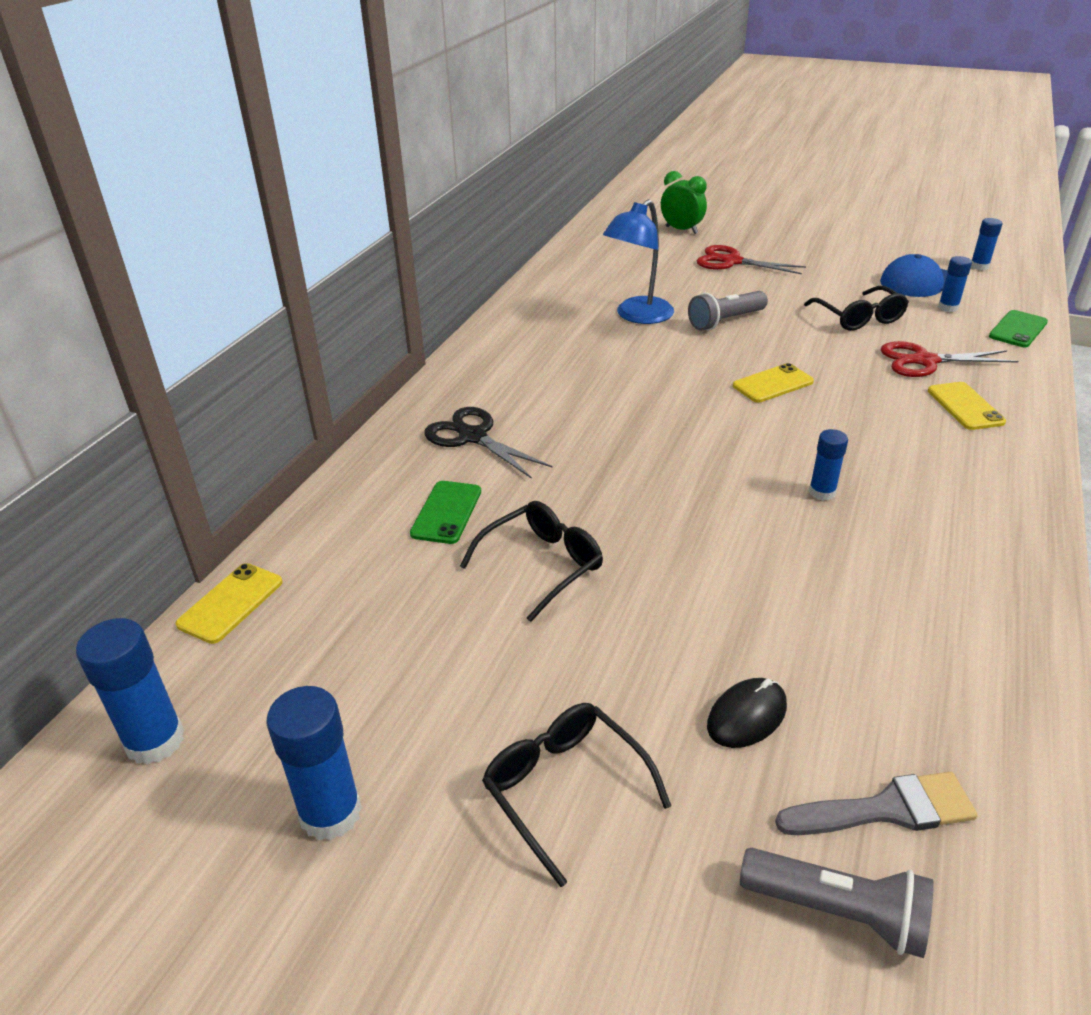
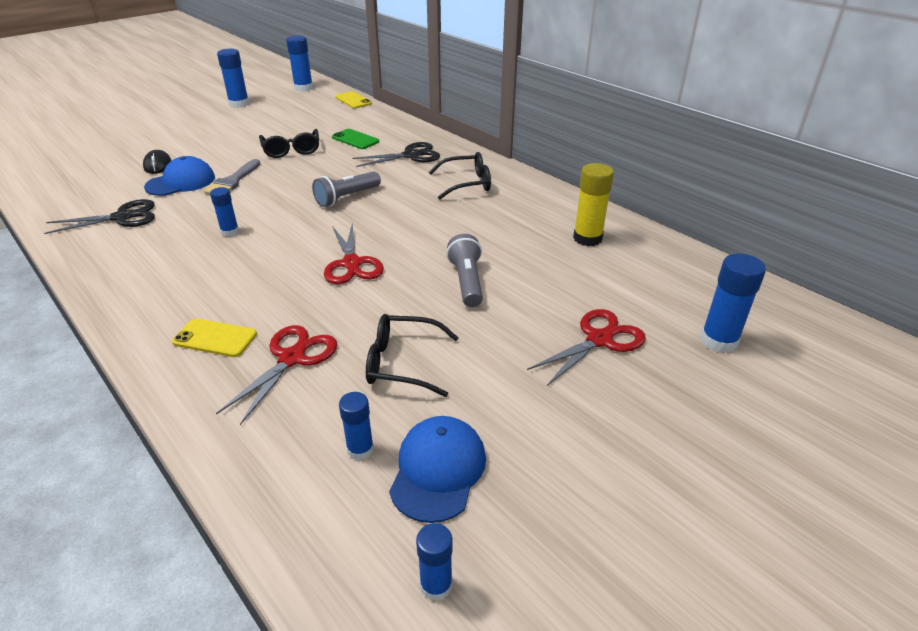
camera: 115 degrees right, 0 degrees up
(564, 788) = (189, 132): black glasses -> black glasses (467, 183)
(588, 287) = (587, 238): none -> yellow glue stick
(637, 316) = (513, 244): blue lamp -> none
(681, 230) = (718, 341): green clock -> blue glue stick
(767, 631) = (181, 182): none -> blue cap
(772, 384) = (351, 263): yellow phone -> red scissors
(838, 912) = (83, 155): grey flashlight -> grey flashlight (346, 198)
(886, 809) = (87, 174): grey brush -> grey brush (233, 181)
(920, 621) = (122, 217): none -> black scissors
(1018, 329) = (262, 475): green phone -> none

